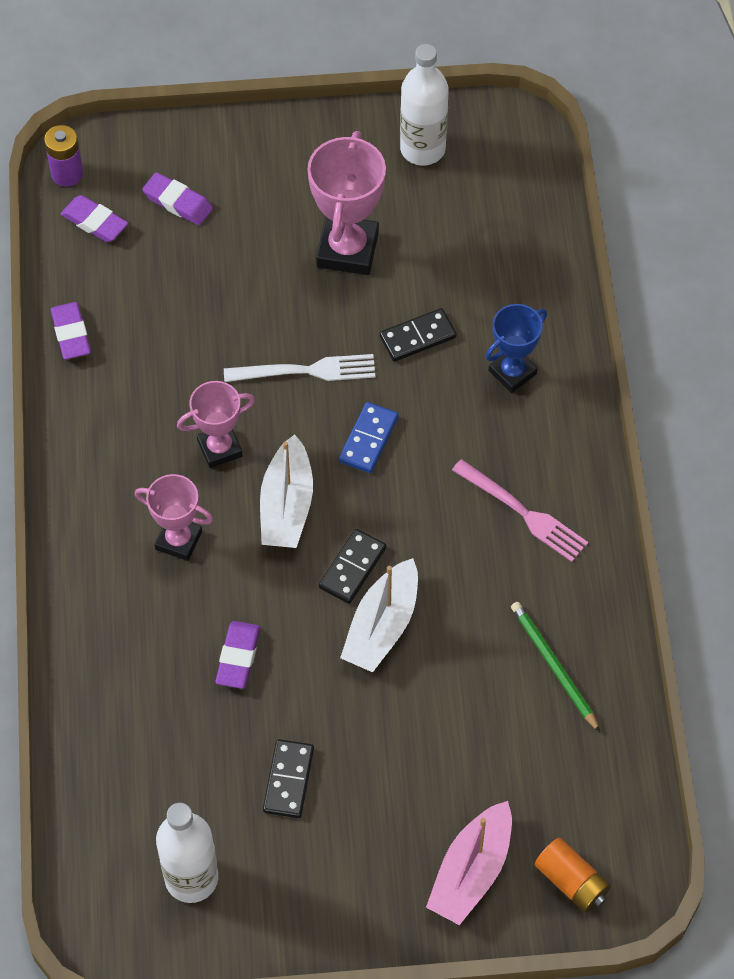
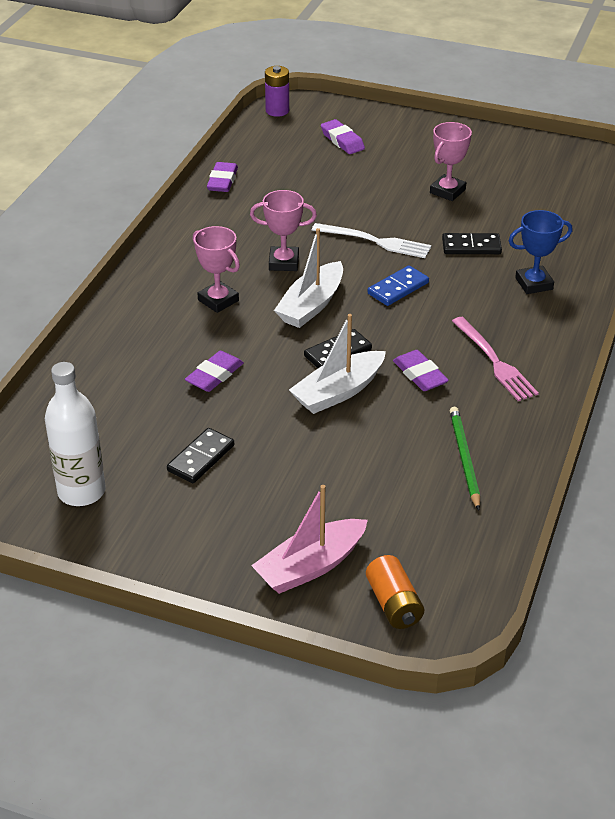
camera: 25 degrees right, 20 degrees down
(94, 222) = (279, 136): purple eraser -> purple eraser (420, 375)
(347, 250) = (447, 191): pink trophy -> pink trophy, size x0.63
(422, 149) = (535, 158): white bottle -> none

